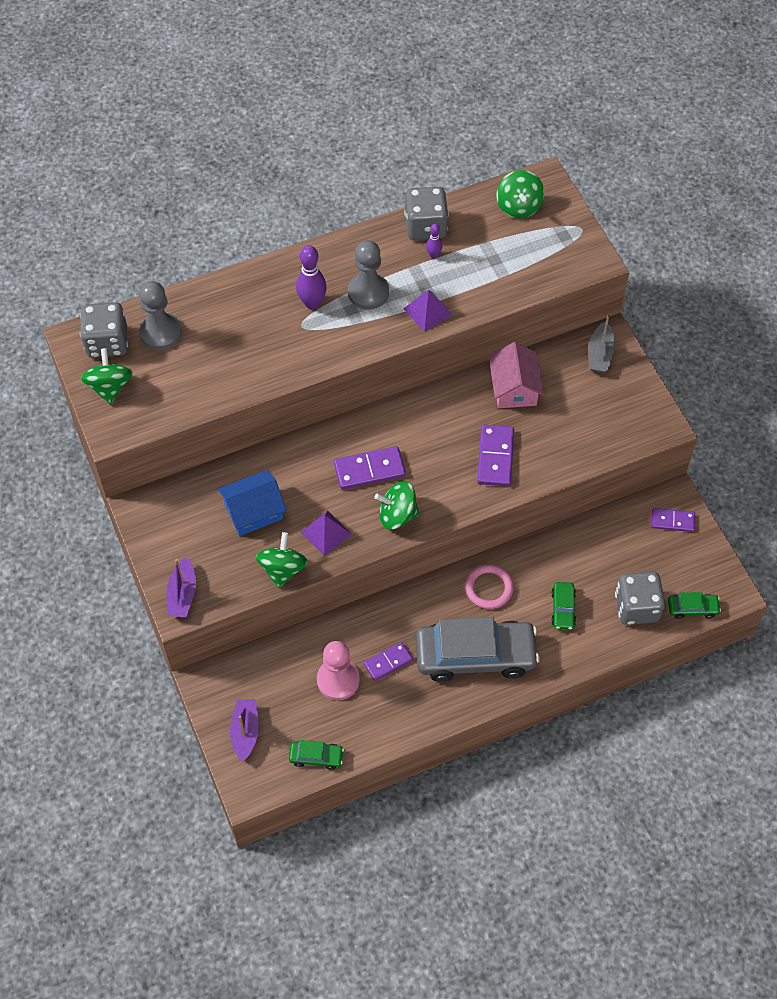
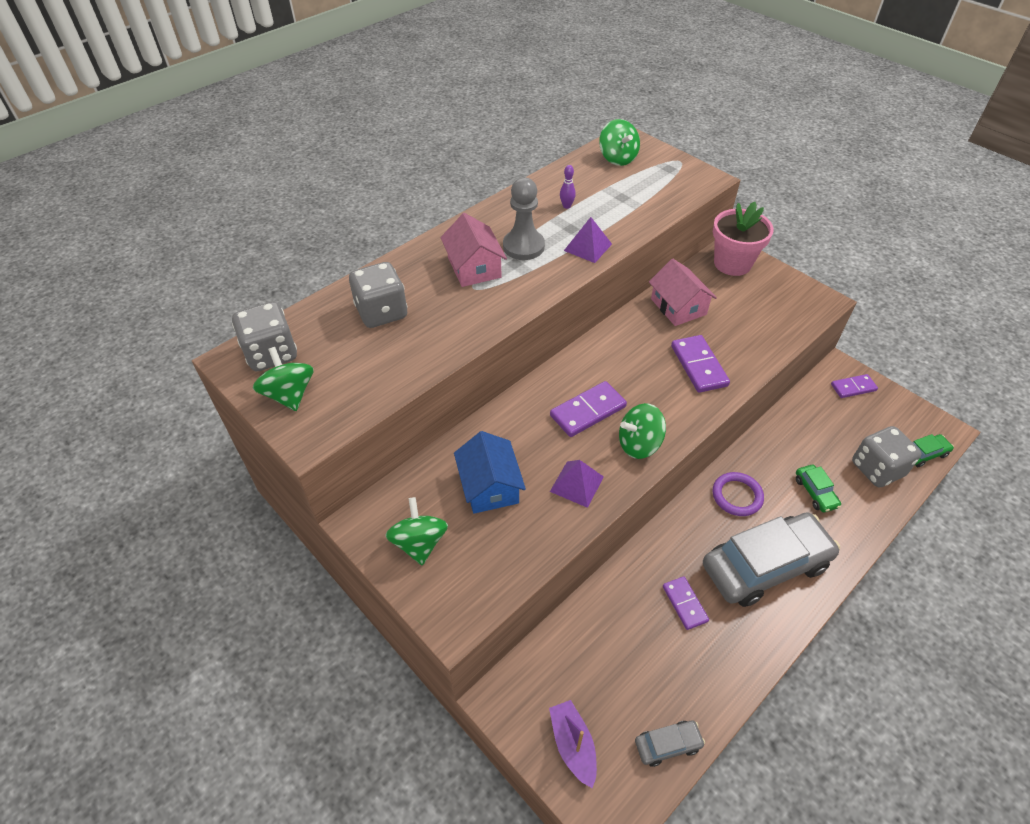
camera: 20 degrees left, 10 degrees down
(160, 332) = (328, 330): grey pawn -> none
(182, 594) = (449, 603): purple boat -> none
(253, 511) = (489, 486): blue house -> blue house turned 60 degrees counterclockwise
(283, 569) = (550, 536): green spinning top -> green spinning top (419, 543)
(312, 303) = (474, 267): purple bowling pin -> pink house
(316, 757) = (667, 745): green car -> grey car
(338, 680) = (644, 643): pink pawn -> none
(388, 662) = (684, 604): purple domino -> purple domino turned 60 degrees counterclockwise
(425, 226) = (546, 188): grey dice -> grey dice (382, 312)
(488, 588) = (737, 496): pink ring -> purple ring
(600, 354) = (732, 263): grey boat -> pink flower pot

